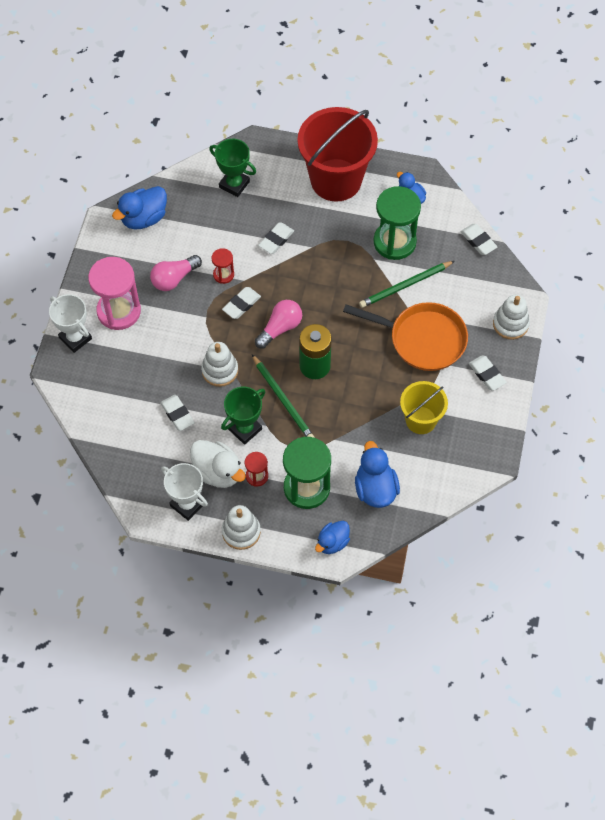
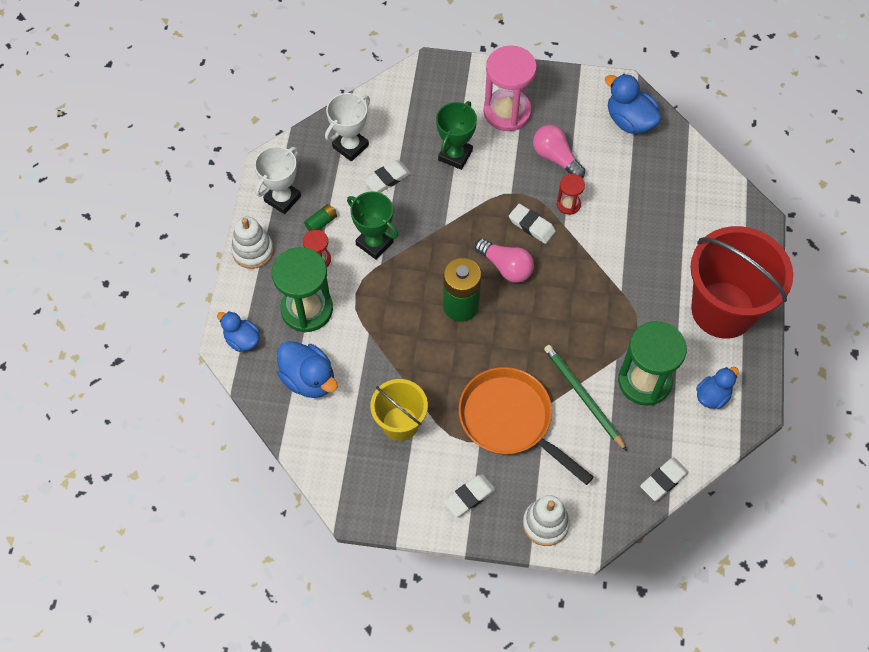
camera: 85 degrees right, 0 degrees up
(75, 338) = (469, 78): white trophy -> white trophy (350, 146)
(217, 472) = (321, 222): white duck -> green battery
(220, 370) = (444, 213): white stacking toy -> none
(234, 184) = (693, 203): green trophy -> green trophy (455, 155)
(276, 240) = (624, 253): white eraser -> none
(283, 400) = (414, 277): green pencil -> none
(375, 489) = (309, 379): blue duck -> blue duck turned 60 degrees clockwise
(422, 339) = (510, 420): orange pan -> orange pan turned 120 degrees clockwise

